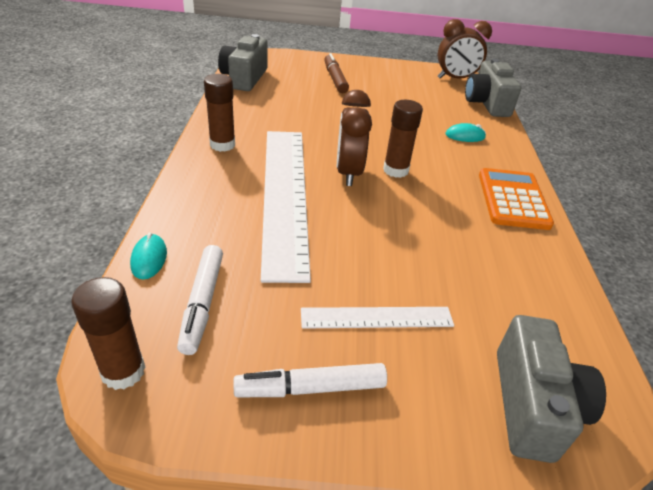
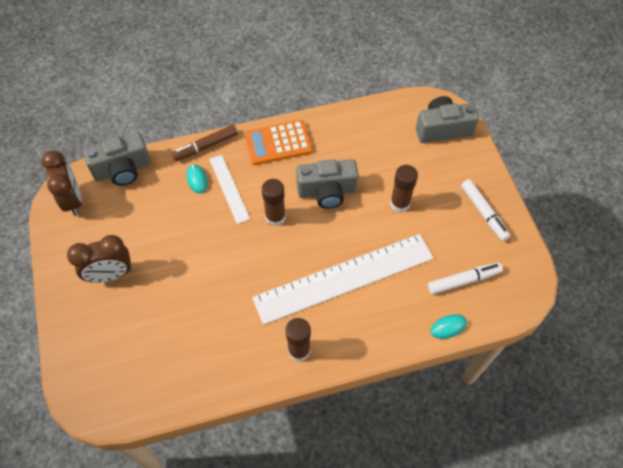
camera: 105 degrees left, 20 degrees up
(123, 371) = (521, 293): brown glue stick -> brown glue stick (400, 203)
(244, 78) = (156, 395): grey camera -> grey camera (327, 191)
(335, 79) = (119, 307): brown marker -> brown marker (205, 146)
(348, 173) = (295, 246): brown clock -> brown clock (110, 275)
(377, 317) = (426, 196): white ruler -> white ruler (229, 188)

